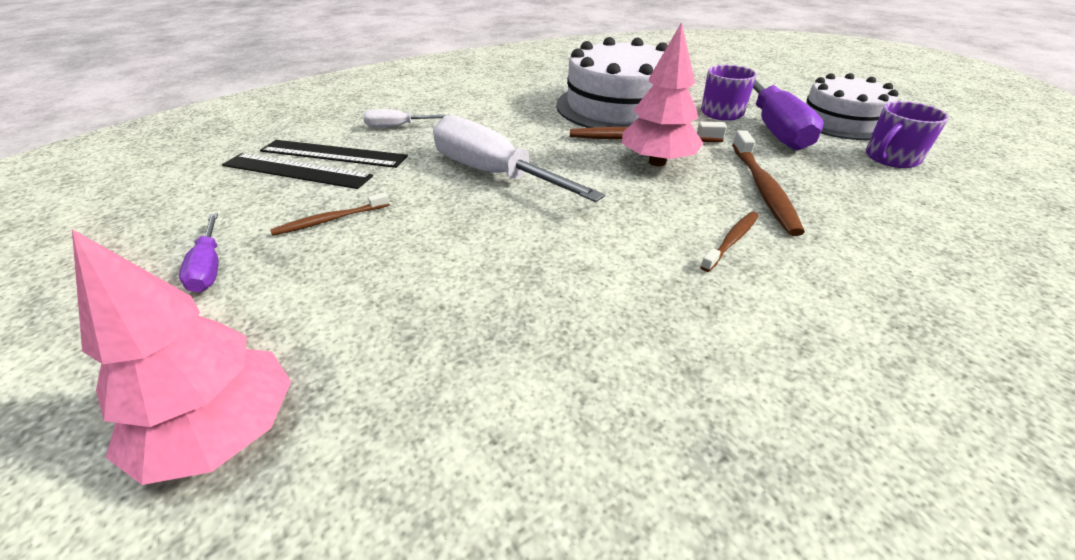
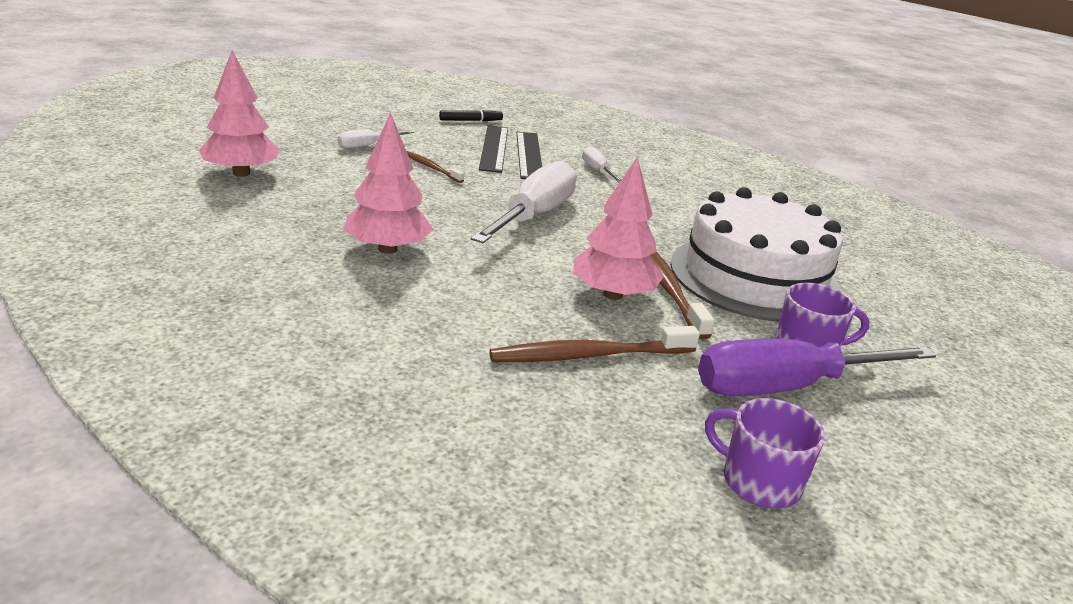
camera: 70 degrees right, 10 degrees down
(191, 174) = (470, 121): none -> black marker
(209, 267) = (367, 146): purple screwdriver -> white screwdriver
(563, 277) = (388, 249): none -> pink tree
(731, 241) = (469, 325): brown toothbrush -> none
(841, 121) = (879, 460): white cake -> none

